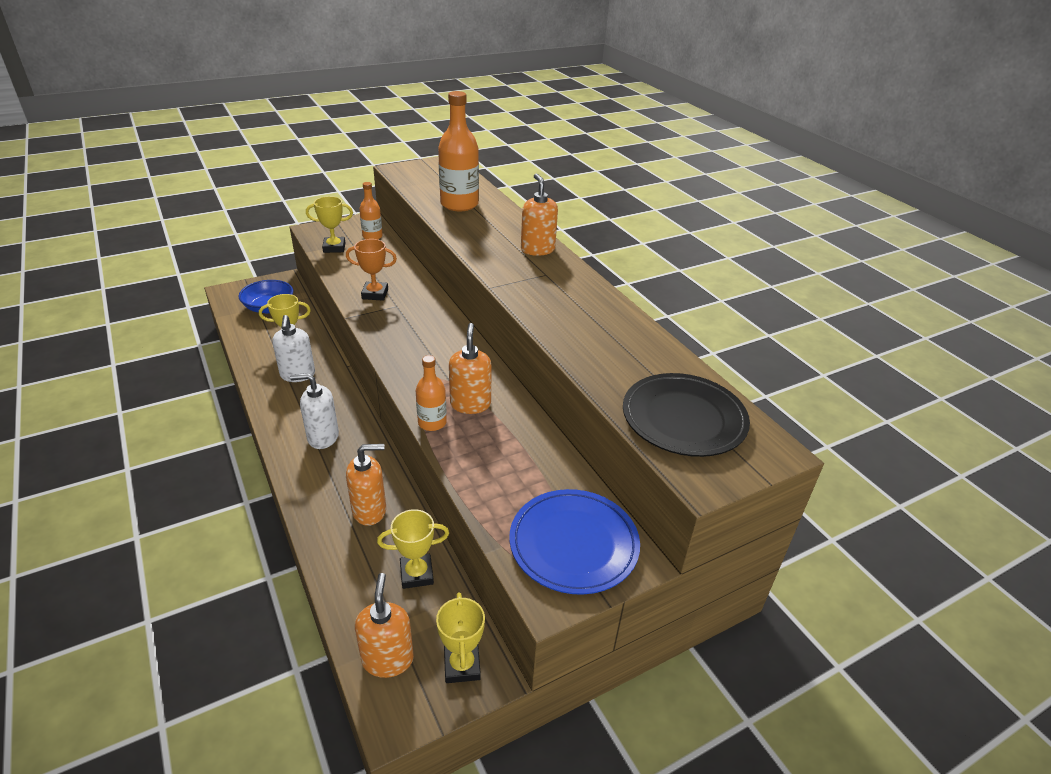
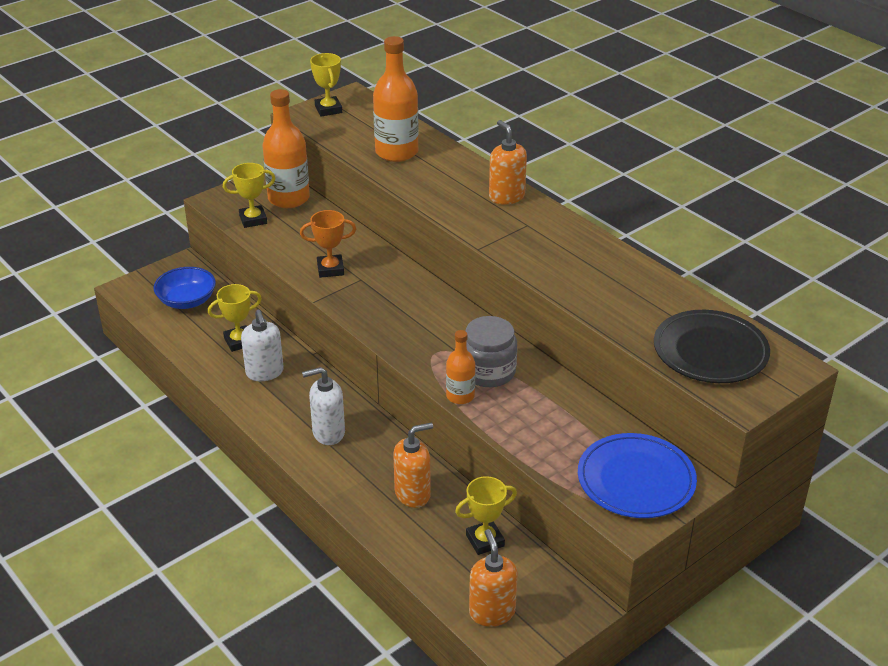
camera: 10 degrees left, 0 degrees up
(372, 236) = (289, 198): orange bottle -> orange bottle, size x1.79
(462, 665) = (559, 605): yellow trophy -> yellow trophy (328, 109)
(470, 404) = (488, 371): orange soap dispenser -> grey jar

